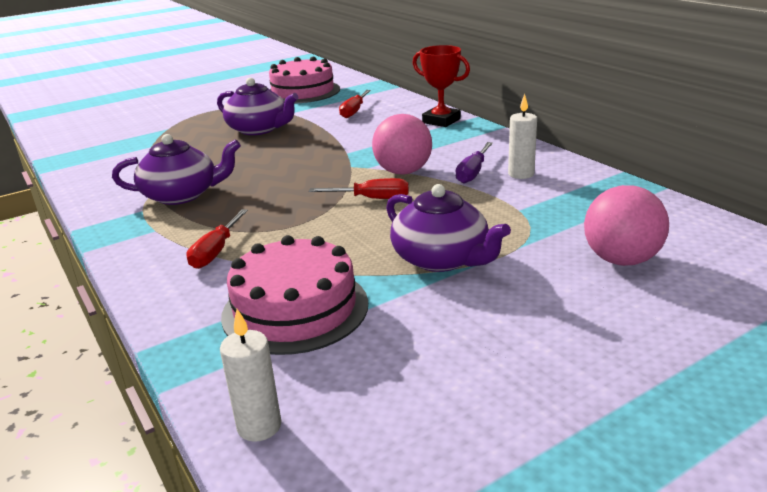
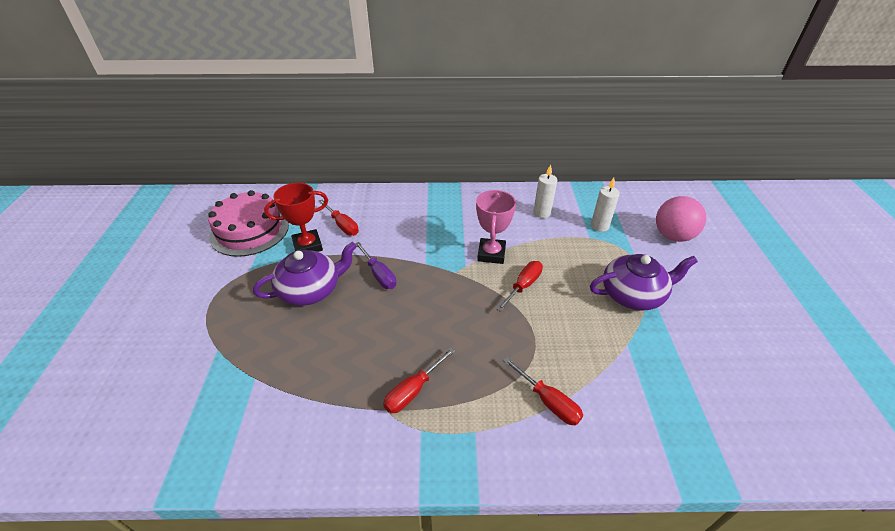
camera: 60 degrees left, 15 degrees up
(182, 195) = (413, 390): purple teapot -> red screwdriver
(259, 426) = (793, 452): white candle -> white candle (599, 226)
(295, 309) = (662, 386): pink cake -> none
(403, 172) = (491, 254): pink ball -> pink trophy
(441, 121) = (418, 199): red trophy -> red trophy (307, 246)
(473, 172) = (522, 228): purple screwdriver -> purple screwdriver (379, 274)

